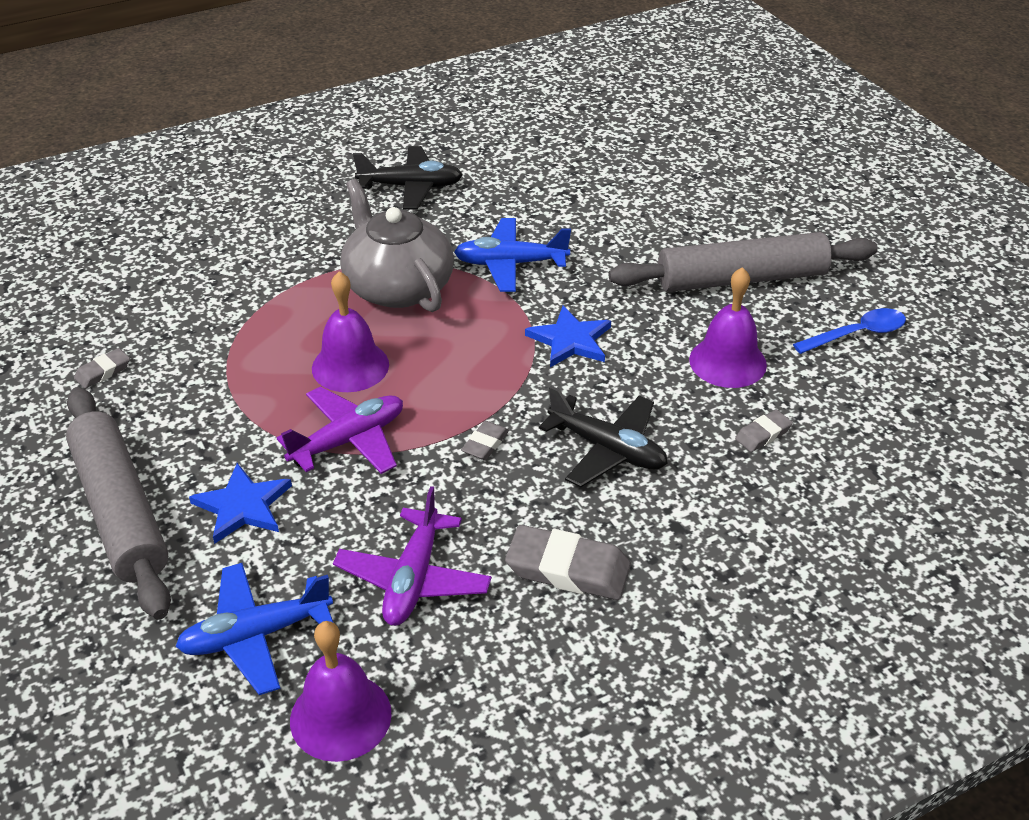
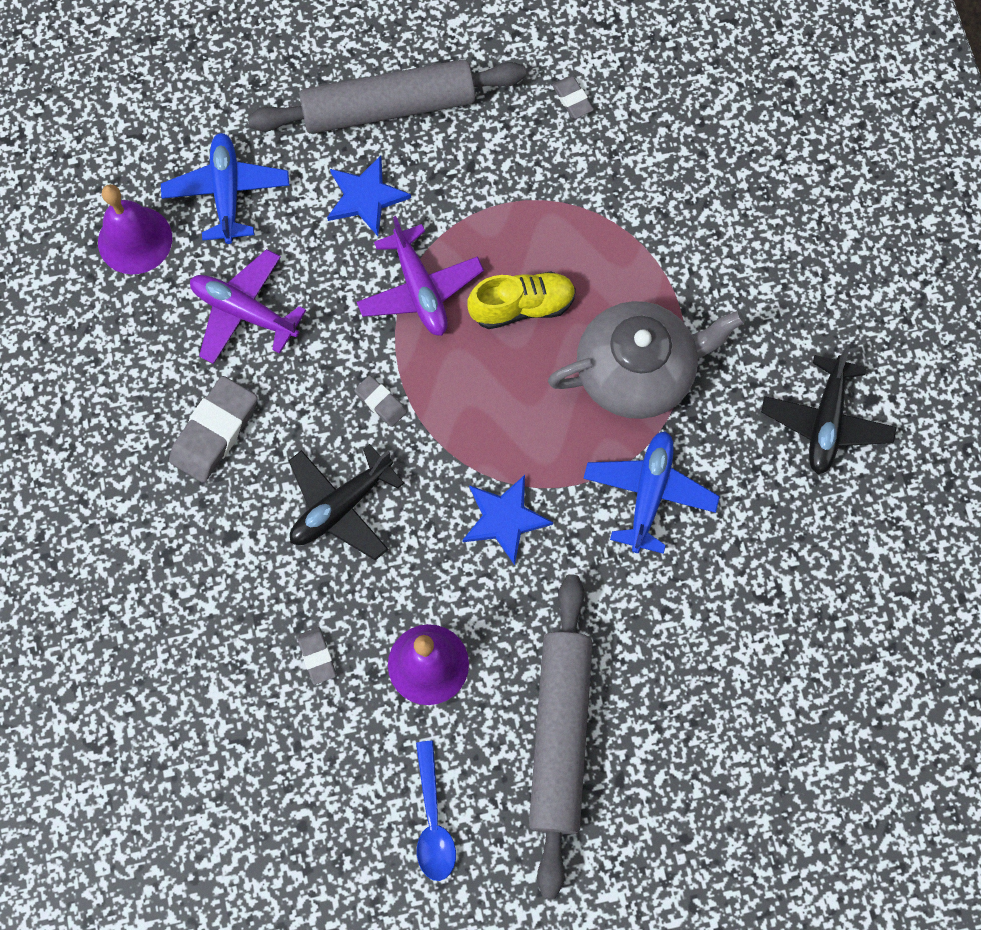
camera: 105 degrees right, 30 degrees up
(350, 366) = (522, 307): purple bell -> yellow shoe

